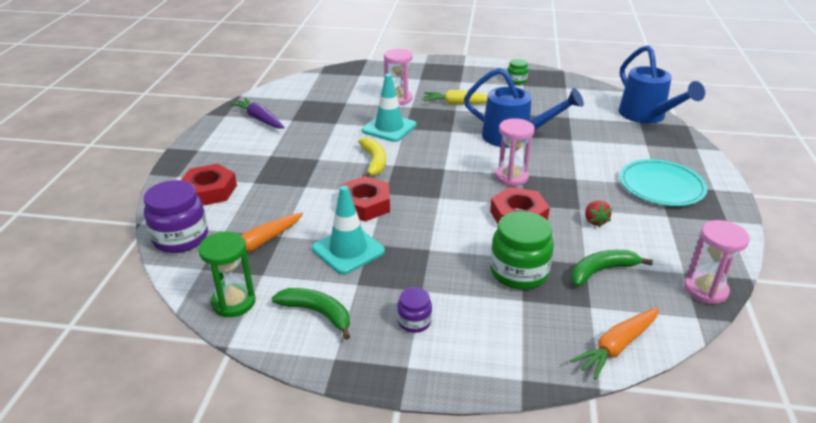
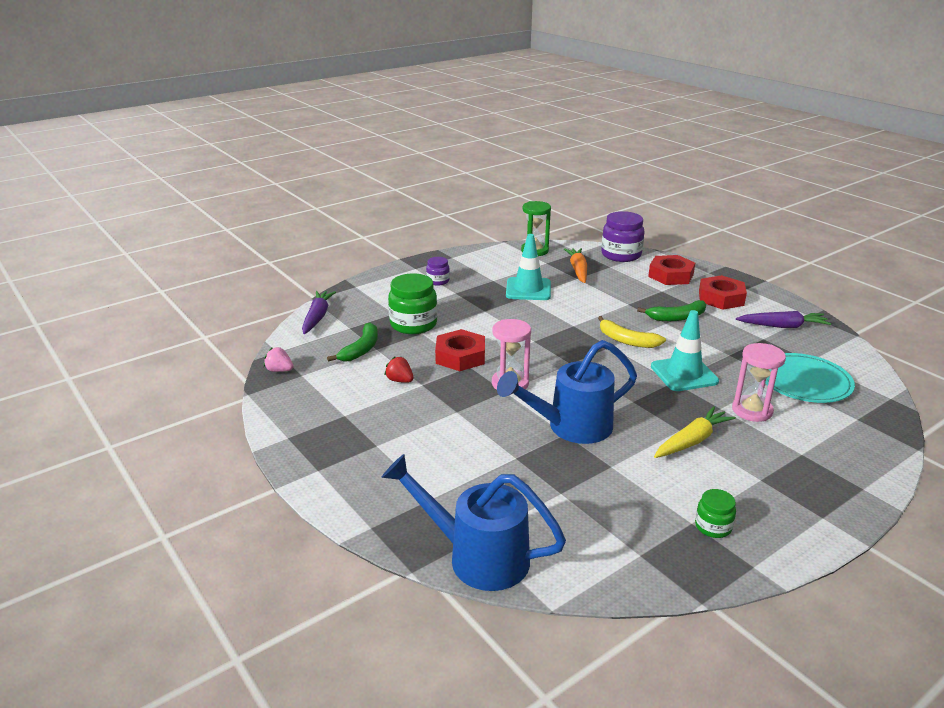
camera: 135 degrees right, 5 degrees down
(317, 313) = (489, 264): green banana -> green banana (677, 317)
(365, 204) = (570, 313): red nut -> red nut (721, 298)
(617, 347) = (317, 317): orange carrot -> purple carrot
(661, 186) = (372, 445): turquoise plate -> turquoise plate (804, 381)
(705, 290) = (279, 370): pink hourglass -> pink strawberry

